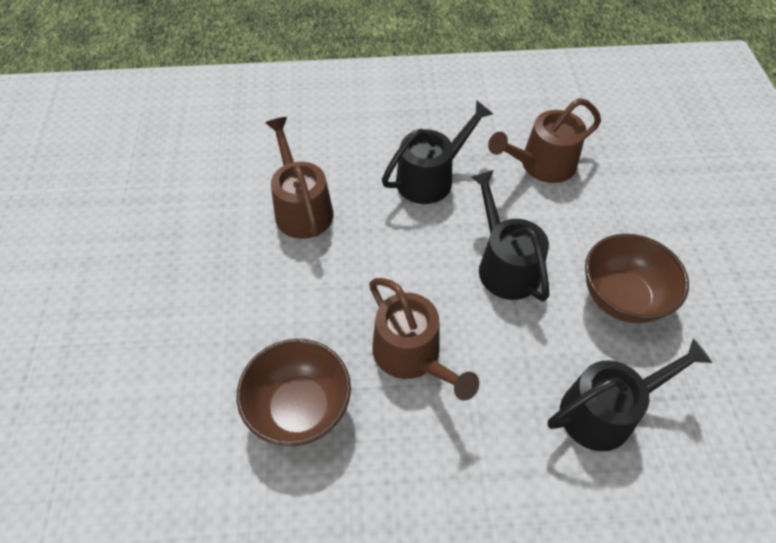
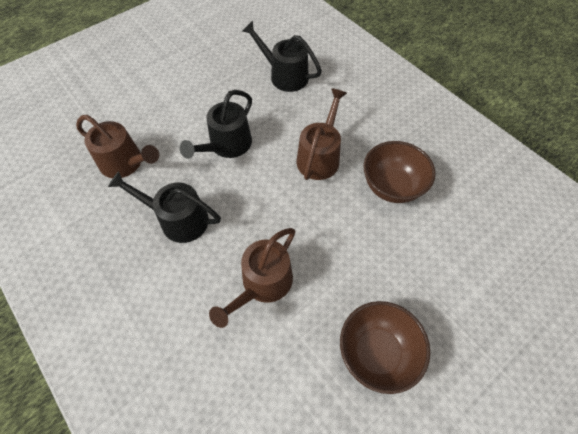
camera: 125 degrees left, 5 degrees up
(622, 298) = (213, 90): brown bowl -> brown bowl (376, 352)

